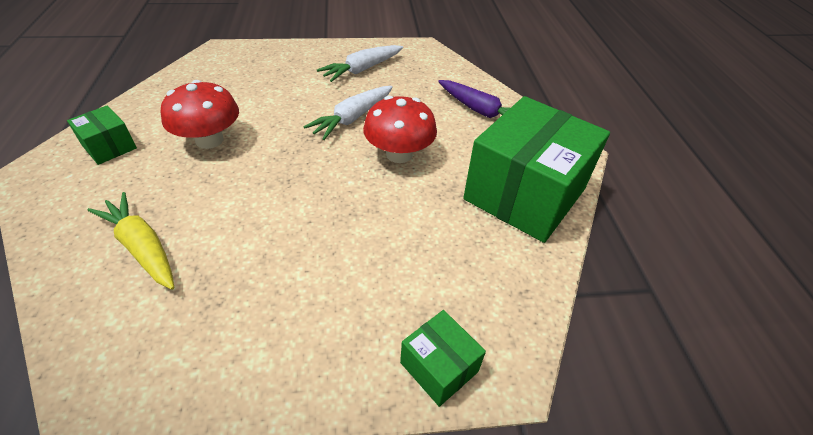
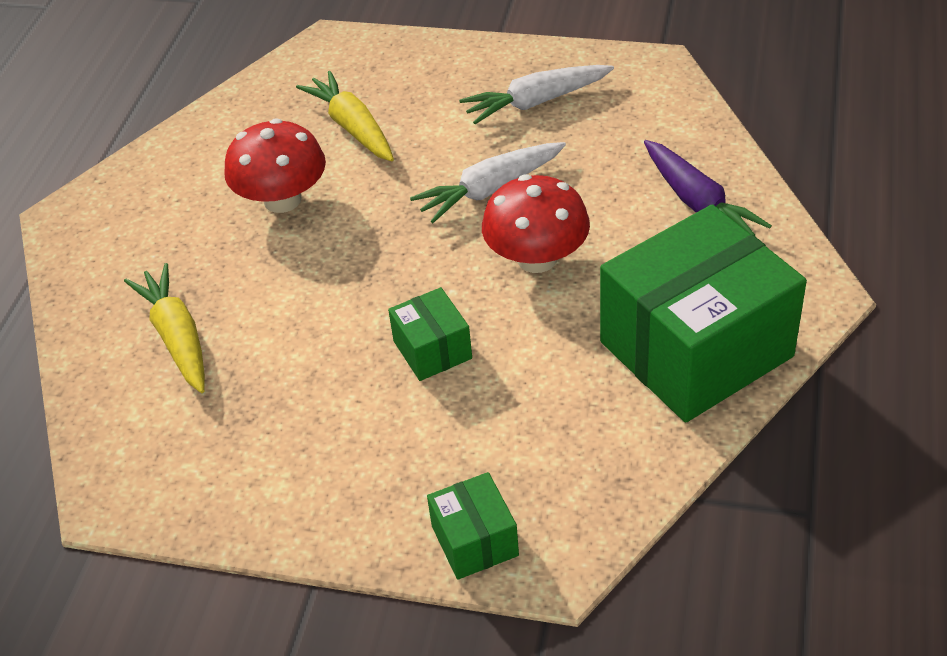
camera: 25 degrees right, 0 degrees up
(109, 147) = (156, 193): green box -> green box (432, 350)
(249, 93) = (353, 127): none -> yellow carrot

